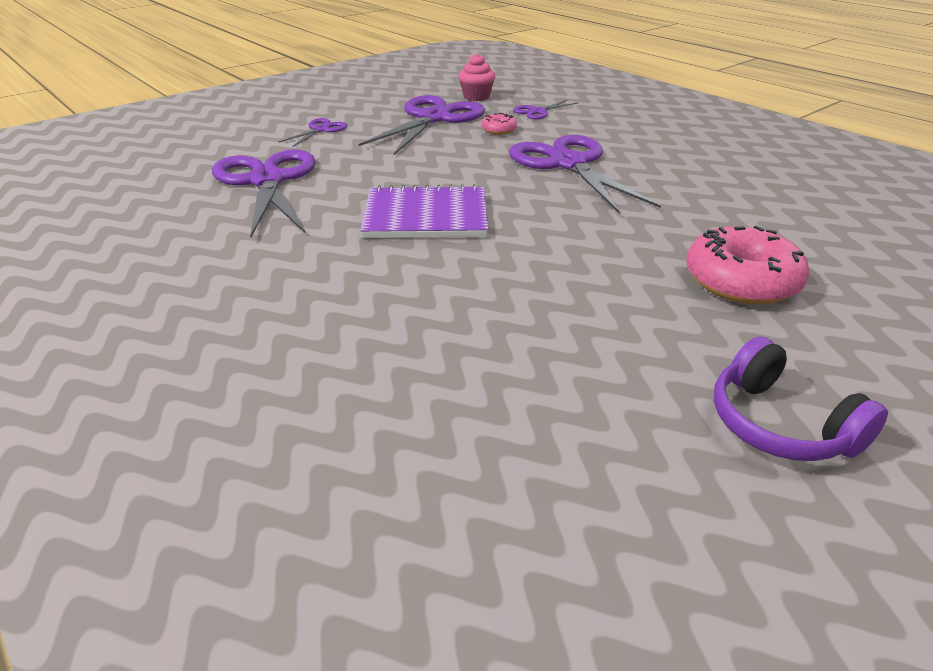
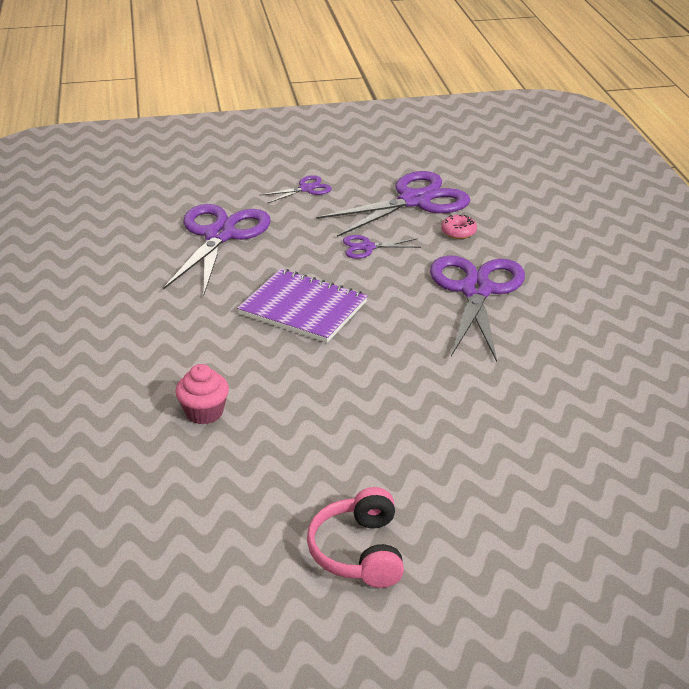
camera: 30 degrees right, 0 degrees up
(476, 97) = (483, 182): pink cupcake -> pink cupcake (204, 412)
(537, 112) = (521, 218): purple scissors -> purple scissors (367, 247)
(741, 281) = (475, 449): pink donut -> none
(779, 424) = (358, 551): purple headphones -> pink headphones

